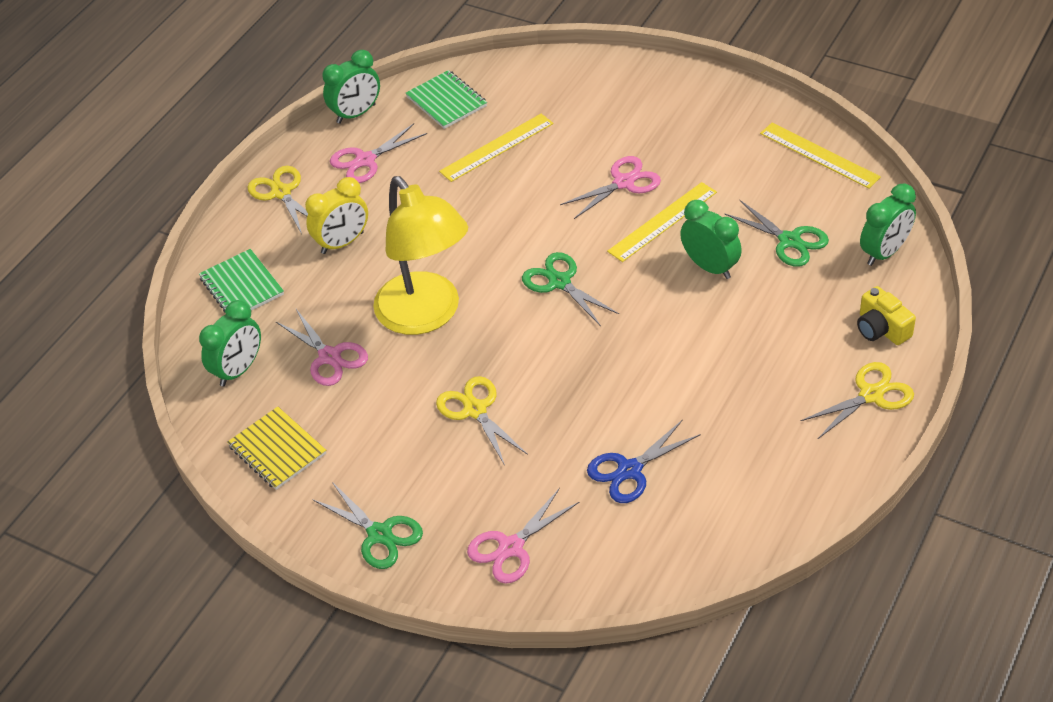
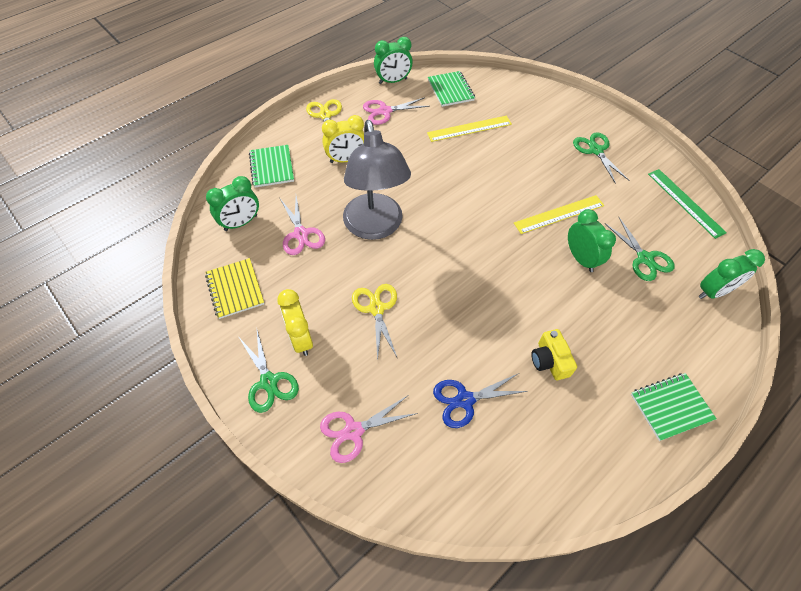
camera: 15 degrees right, 10 degrees up
(395, 475) = (301, 338): none -> yellow clock
(426, 315) = (375, 227): yellow lamp -> grey lamp
(559, 282) = (472, 234): green scissors -> green scissors (596, 150)
(624, 183) = (542, 178): pink scissors -> none
(819, 155) = (685, 202): yellow ruler -> green ruler
(871, 395) = (671, 407): yellow scissors -> green notebook
(881, 329) = (694, 353): yellow camera -> yellow camera (549, 361)

